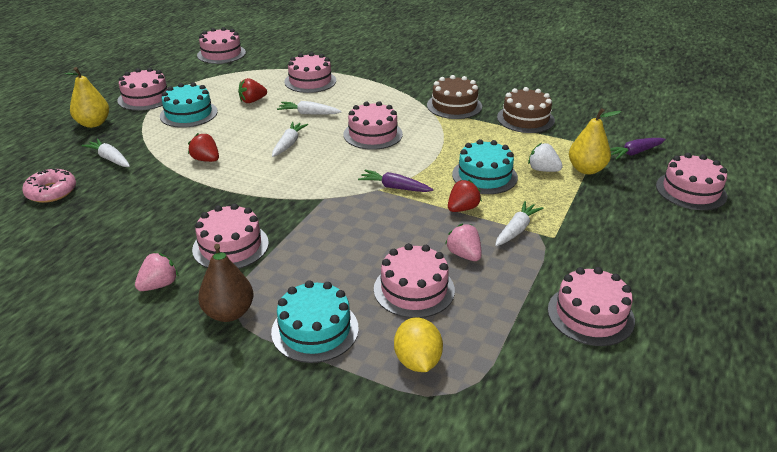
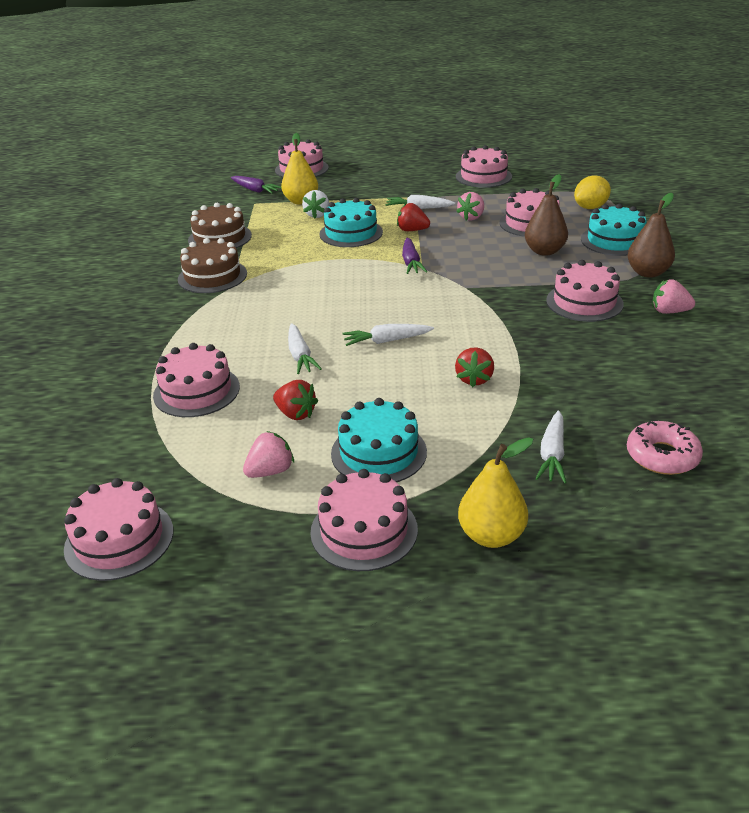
camera: 115 degrees left, 0 degrees up
(216, 87) = (270, 471): none -> pink strawberry
(341, 268) = (544, 251): none -> brown pear
(373, 134) = (319, 301): pink cake -> none

